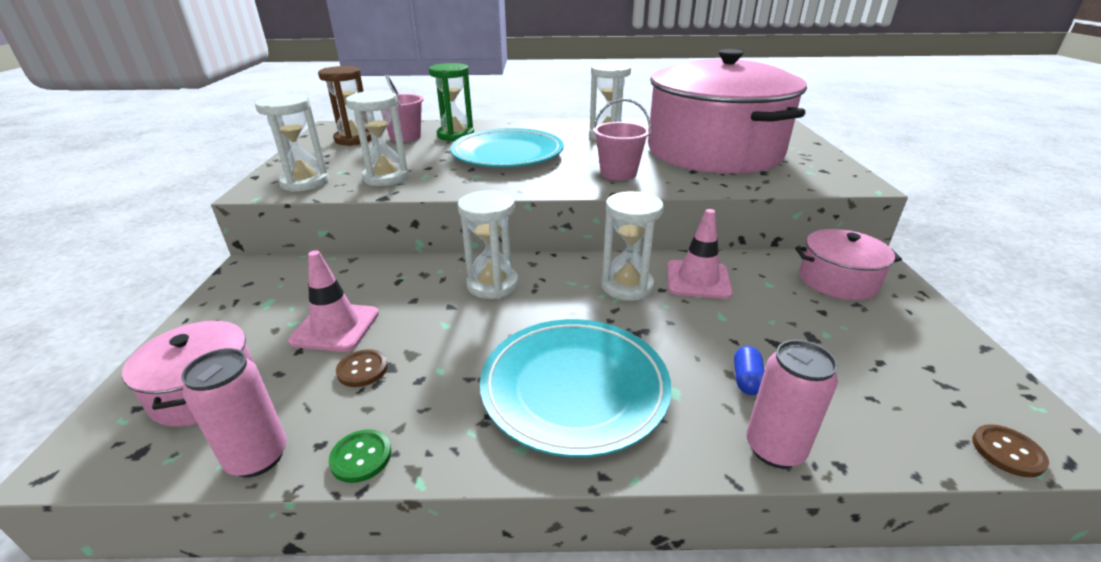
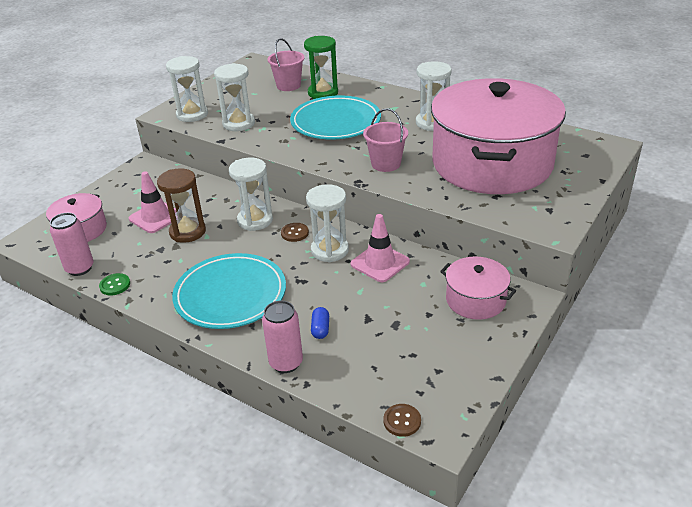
camera: 35 degrees right, 5 degrees up
(354, 139) = (254, 80): brown hourglass -> brown hourglass (187, 232)
(362, 369) = (148, 245): brown button -> brown button (294, 233)
(746, 379) = (320, 329): blue capsule -> blue capsule turned 45 degrees counterclockwise

